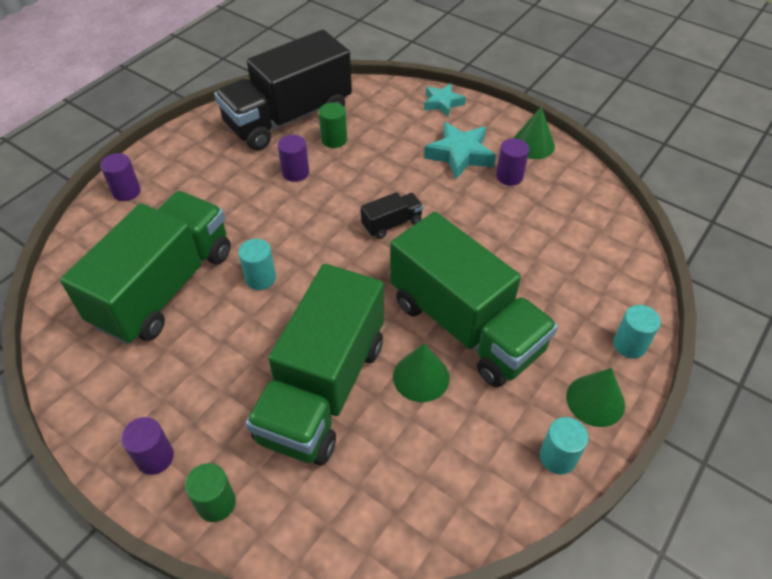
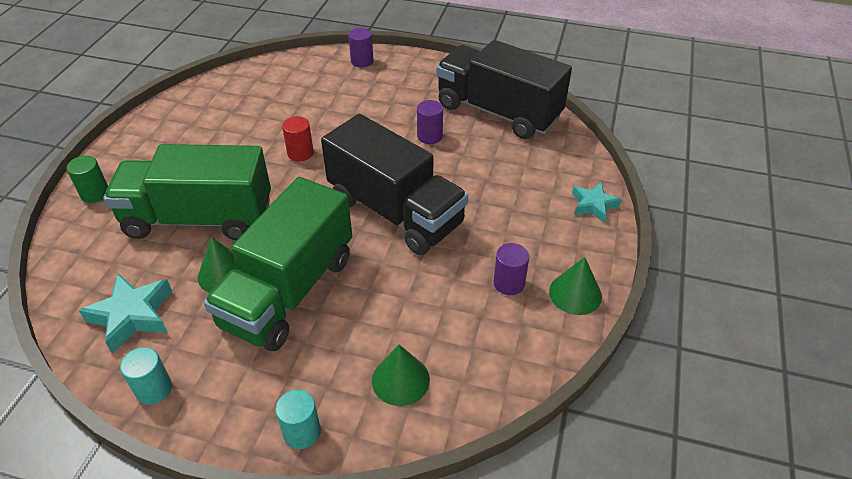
camera: 70 degrees right, 5 degrees down
(155, 457) = (128, 155): purple cylinder -> none
(165, 287) = (275, 110): green truck -> none
(260, 278) = (300, 153): turquoise cylinder -> red cylinder
(334, 140) = (486, 146): green cylinder -> none
(392, 224) = (395, 212): black truck -> black truck, size x2.45
(460, 155) = (519, 237): turquoise star -> turquoise star (132, 316)
(595, 400) = (223, 410): green cone -> green cone (400, 380)

